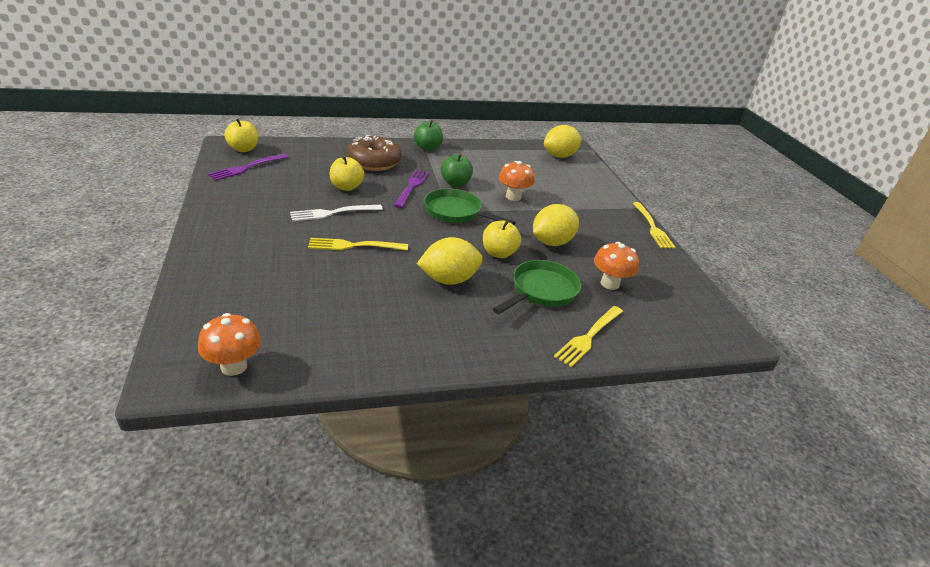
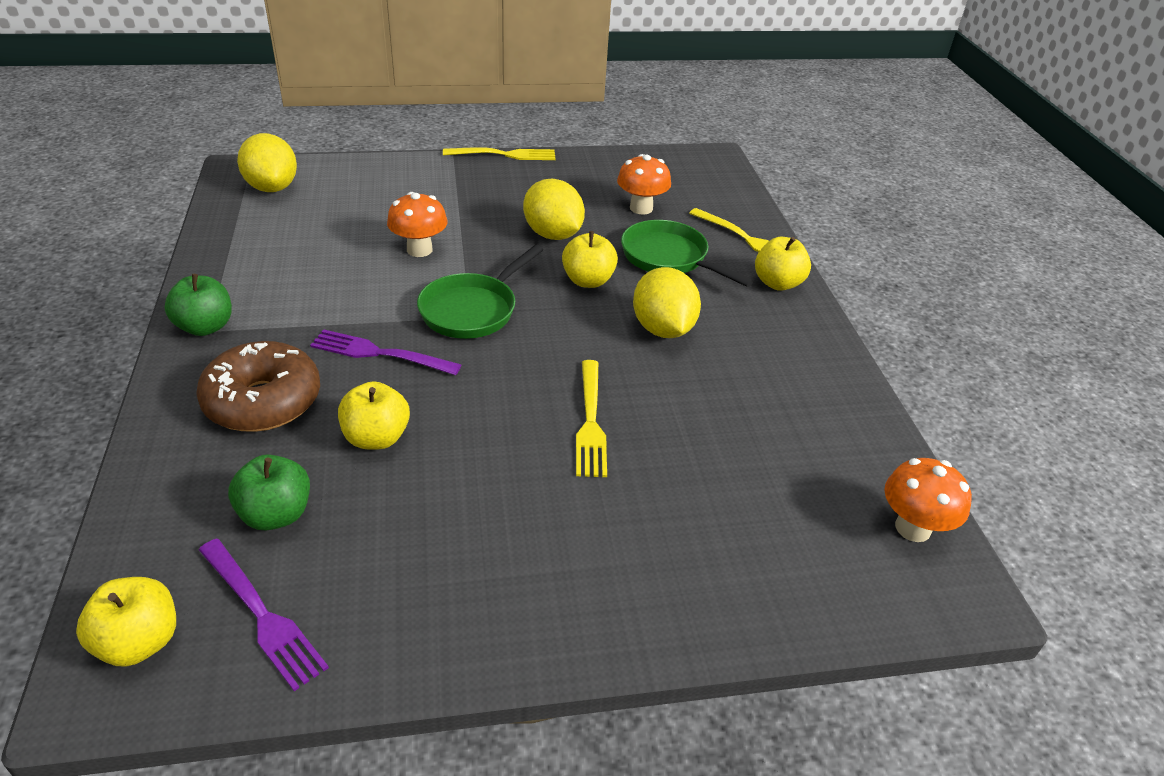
camera: 85 degrees left, 5 degrees up
(333, 213) = (482, 452): white fork -> none
(455, 183) = (368, 303): green apple -> green apple (276, 514)
(524, 346) = (778, 283): none -> yellow apple

